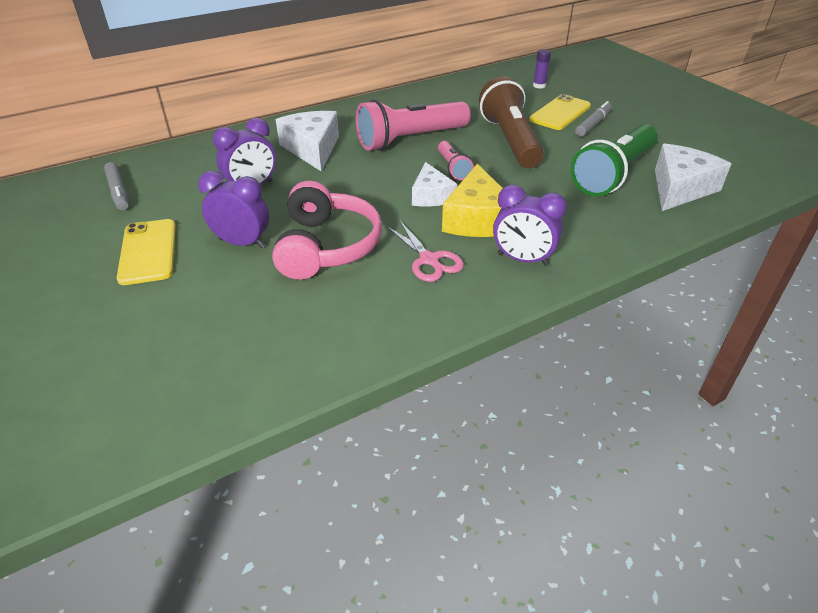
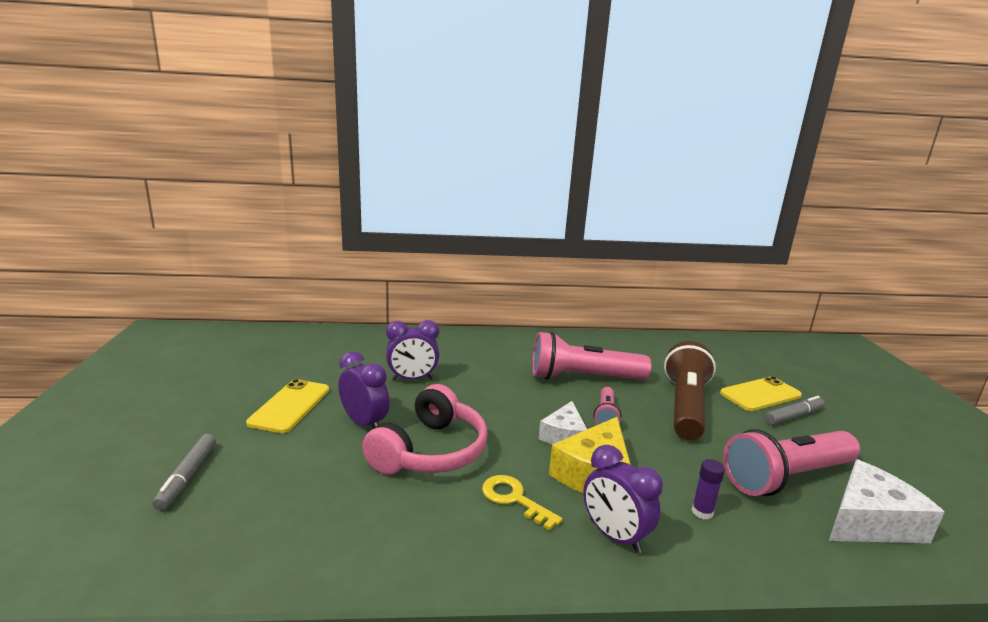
camera: 25 degrees right, 20 degrees down
(118, 192) = (313, 353): grey marker -> grey marker (187, 476)
(312, 149) = (488, 362): white cheese -> none
(429, 260) = (514, 499): pink scissors -> yellow key
(539, 86) = (753, 362): purple glue stick -> purple glue stick (702, 512)
(613, 174) = (787, 477): green flashlight -> pink flashlight

